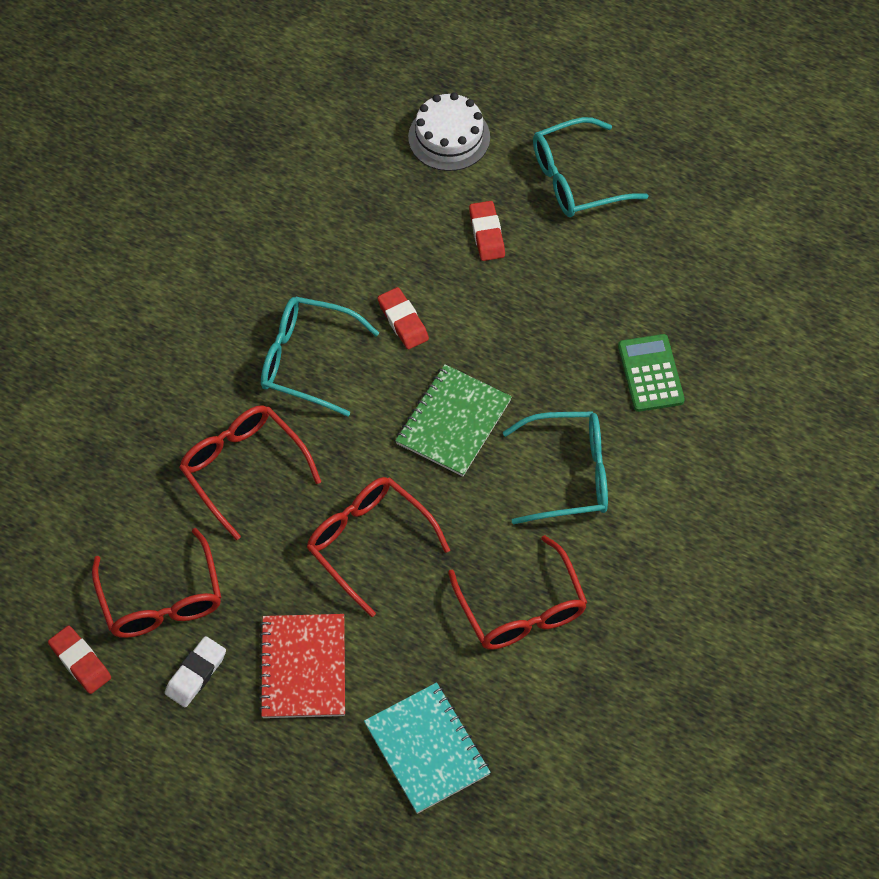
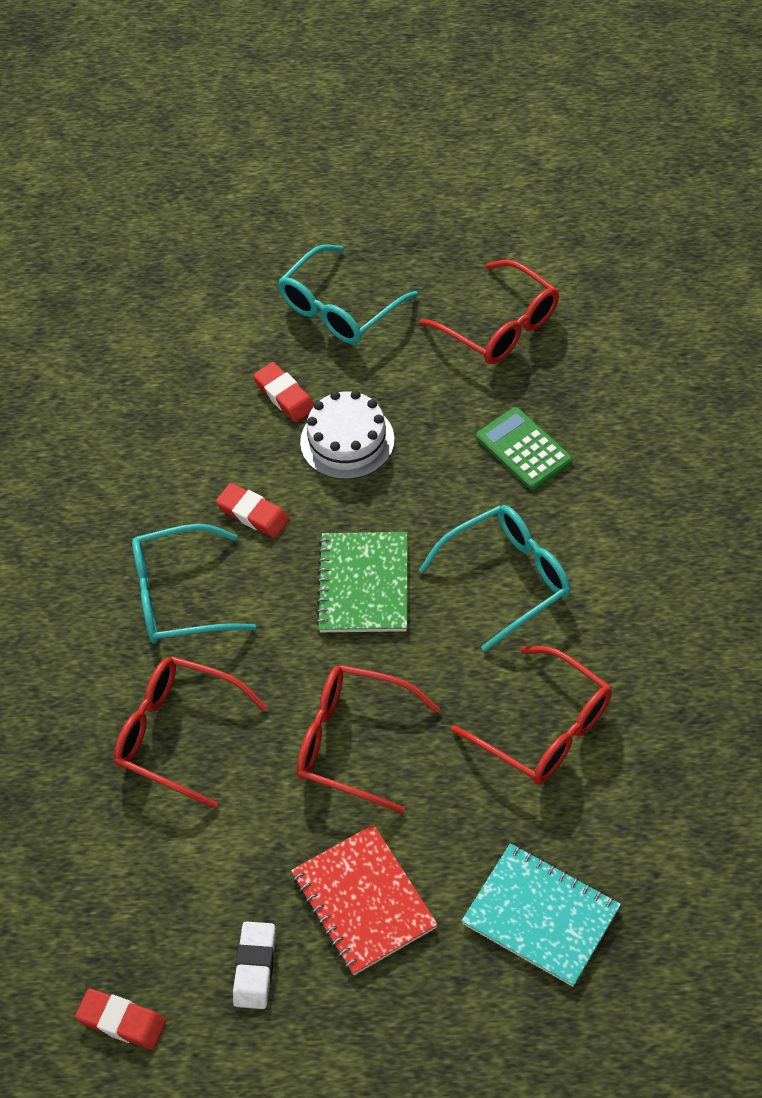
camera: 25 degrees left, 5 degrees down
(161, 600) = (171, 910): red glasses -> red glasses (500, 326)
(449, 137) = (192, 325): white cake -> white cake (347, 441)

